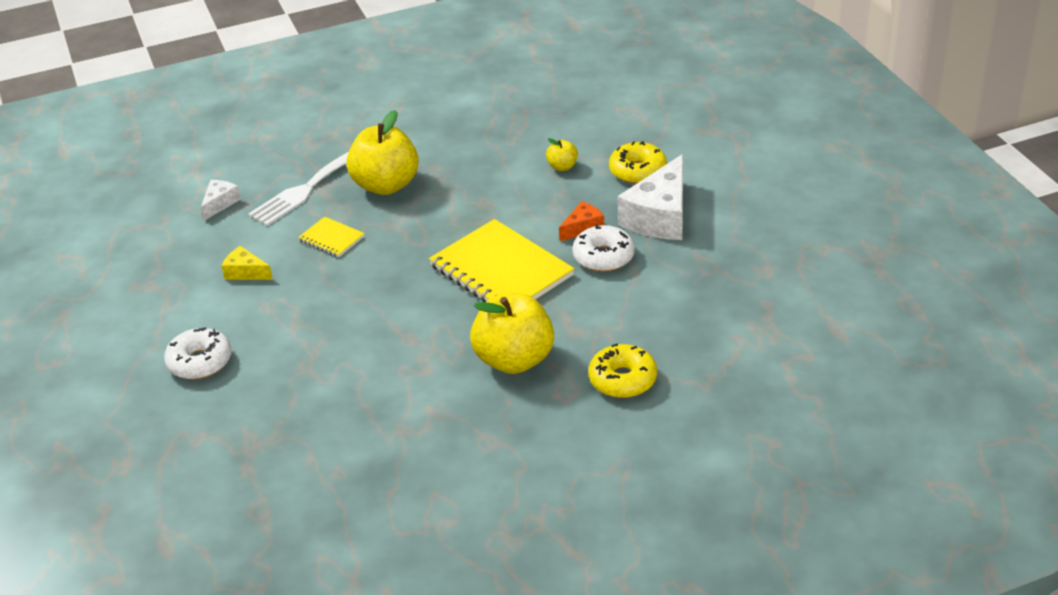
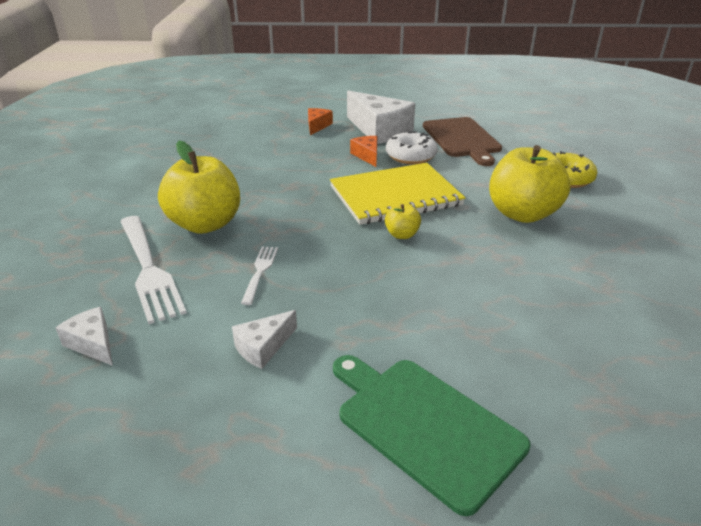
camera: 70 degrees left, 5 degrees down
(200, 362) = (425, 425): white donut -> green cutting board
(245, 272) = (263, 347): yellow cheese -> white cheese
(331, 238) = (260, 272): yellow notebook -> white fork
(562, 167) = (279, 147): yellow apple -> yellow apple (402, 235)
(637, 171) = (317, 126): yellow donut -> orange cheese
(681, 282) = (462, 139): none -> brown cutting board

